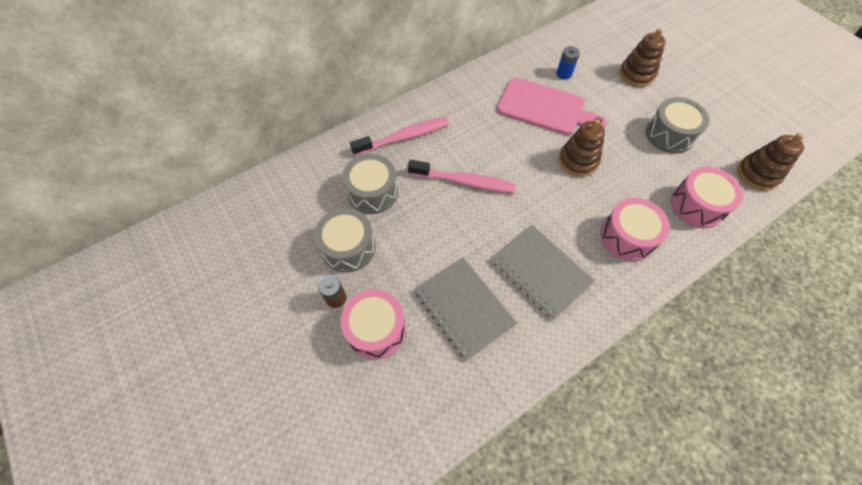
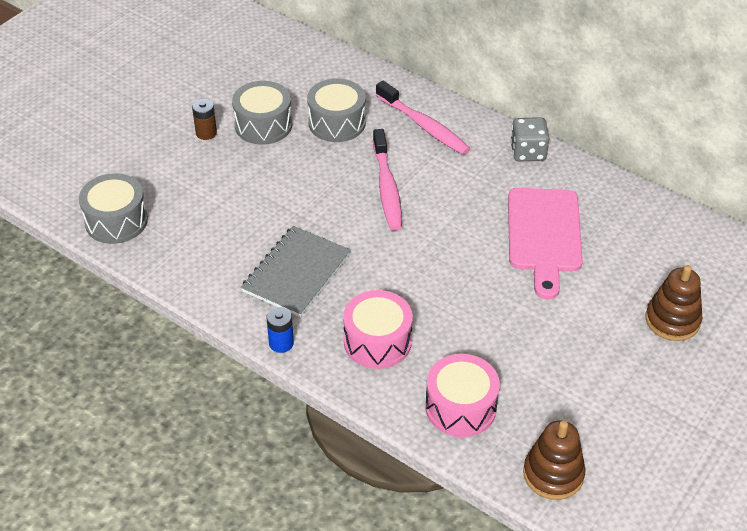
camera: 70 degrees right, 15 degrees down
(376, 329) = (185, 168): pink drum -> none
(460, 89) = (528, 152): none -> grey dice
(464, 308) = (230, 222): grey notebook -> none
(564, 74) = (620, 243): blue battery -> blue battery (281, 343)
(578, 161) = (472, 280): brown stacking toy -> none
(669, 135) = (572, 368): grey drum -> grey drum (116, 221)

